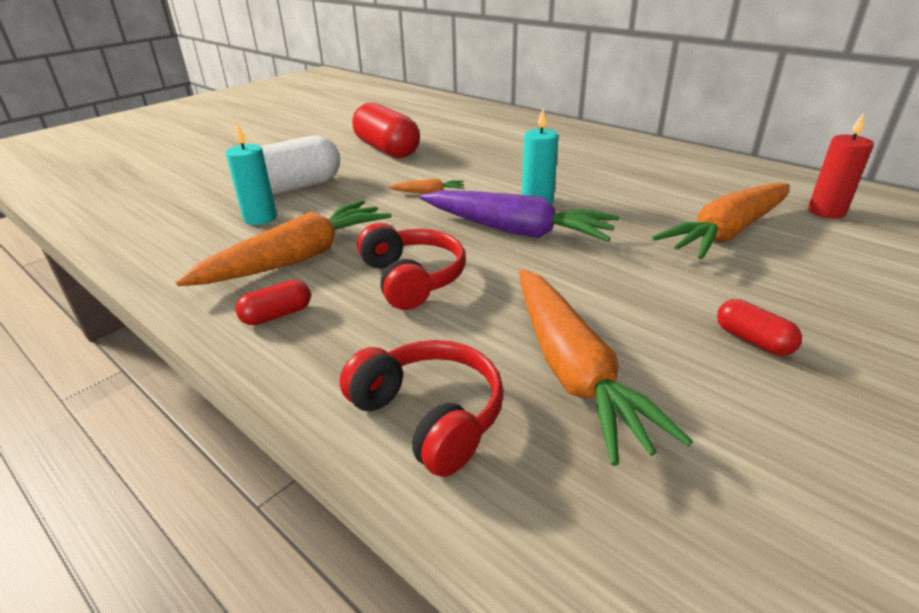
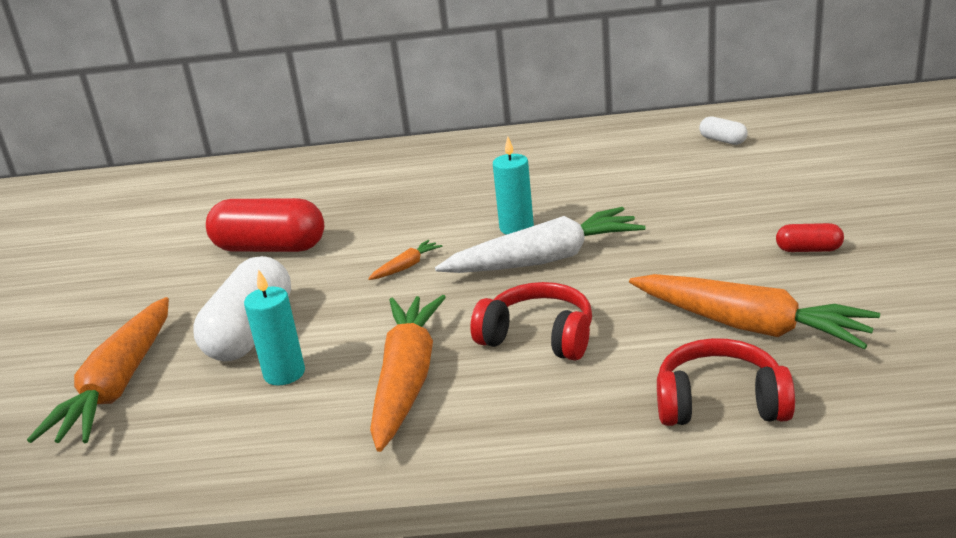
camera: 40 degrees left, 5 degrees down
(277, 315) = (488, 424): red capsule -> none
(516, 230) = (545, 259): purple carrot -> white carrot
(727, 232) = (689, 186): orange carrot -> orange carrot (118, 385)
(826, 212) = (723, 140): red candle -> white capsule

